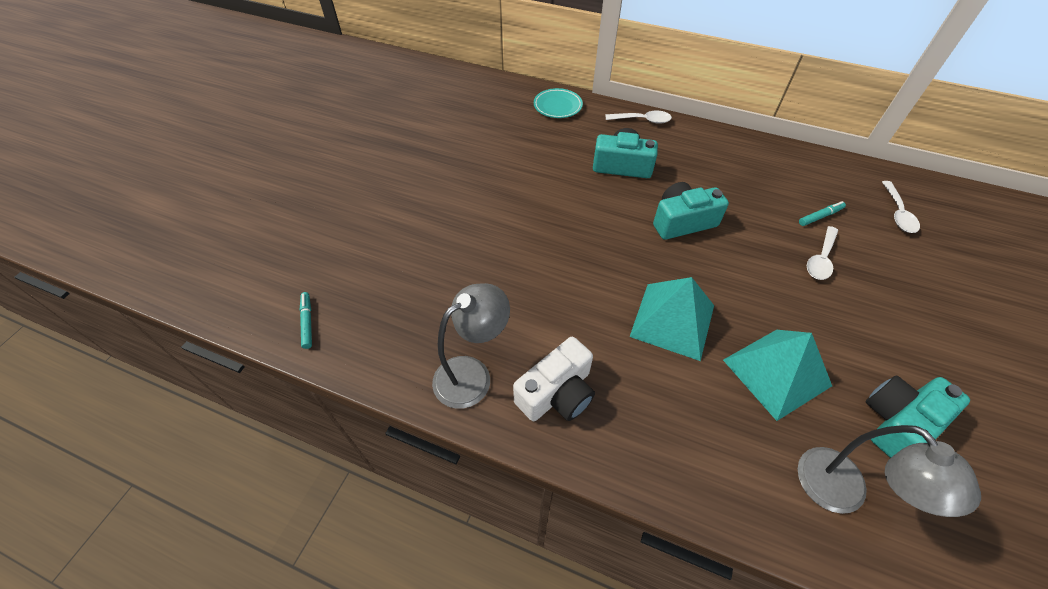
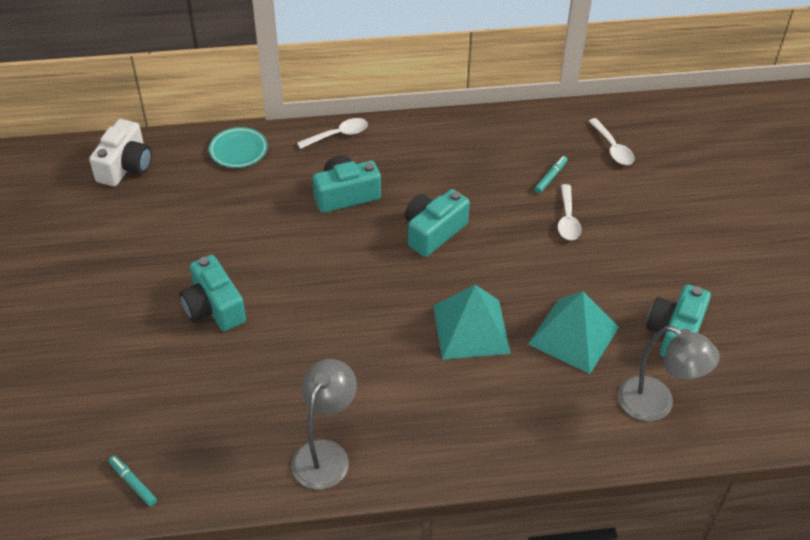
camera: 30 degrees left, 5 degrees down
(464, 210) = (214, 307): none -> turquoise camera
(557, 393) = (408, 434): white camera -> white camera (125, 166)

